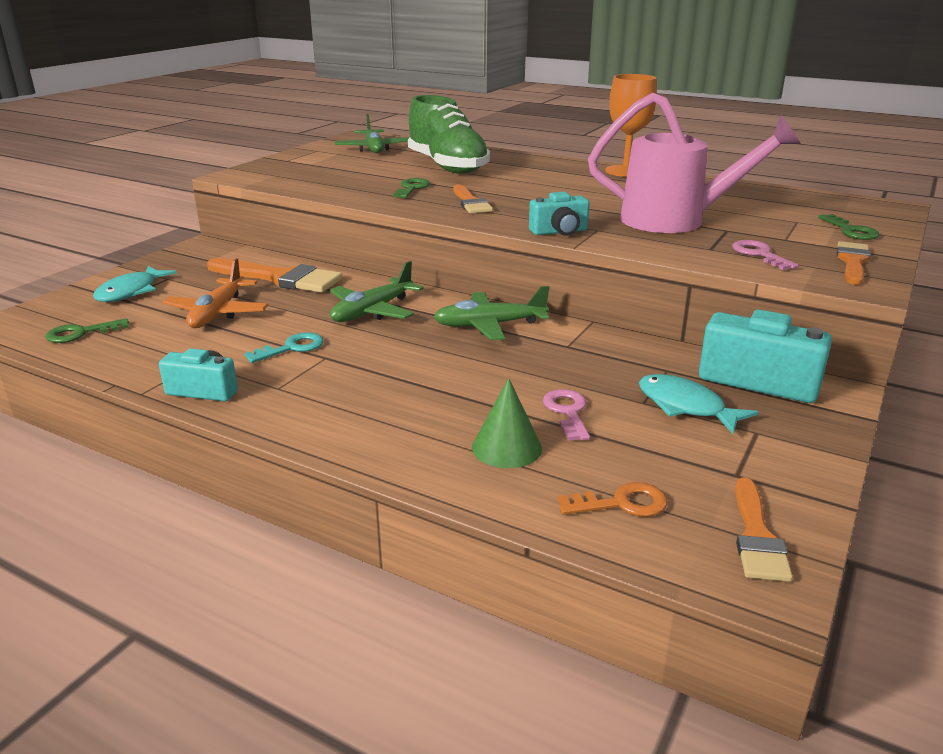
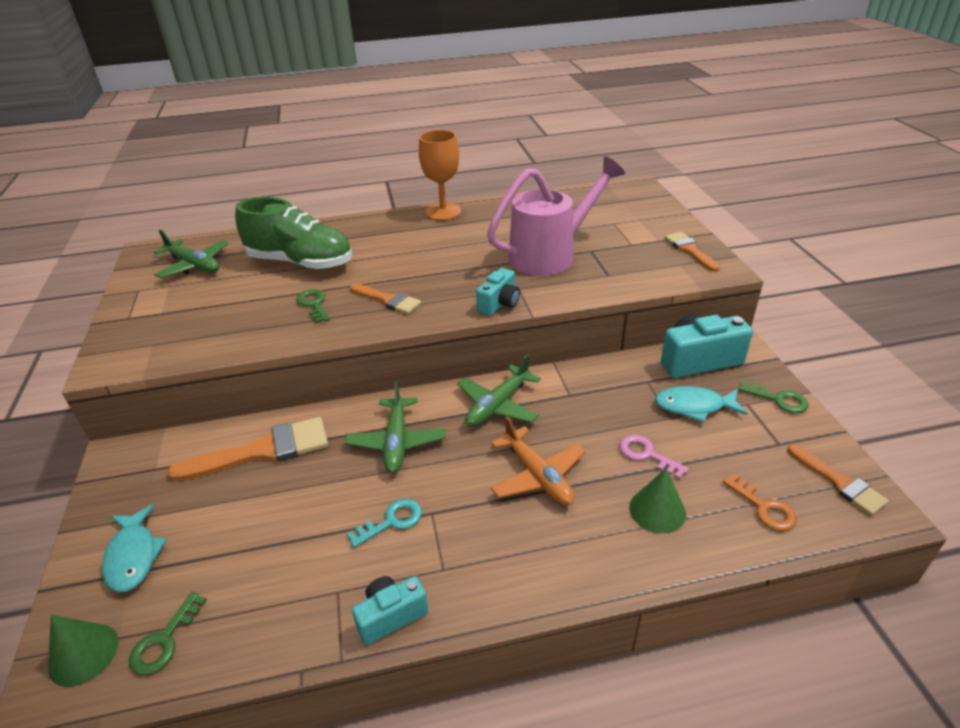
camera: 40 degrees left, 10 degrees up
(41, 318) = (83, 654): none -> green cone
(217, 313) = (268, 526): orange plane -> orange plane (538, 476)
(292, 348) = (392, 521): turquoise key -> turquoise key turned 45 degrees clockwise
(622, 503) = (764, 508): orange key -> orange key turned 105 degrees clockwise
(759, 254) = (639, 267): pink key -> none
(851, 231) = (651, 220): green key -> green key (779, 399)

